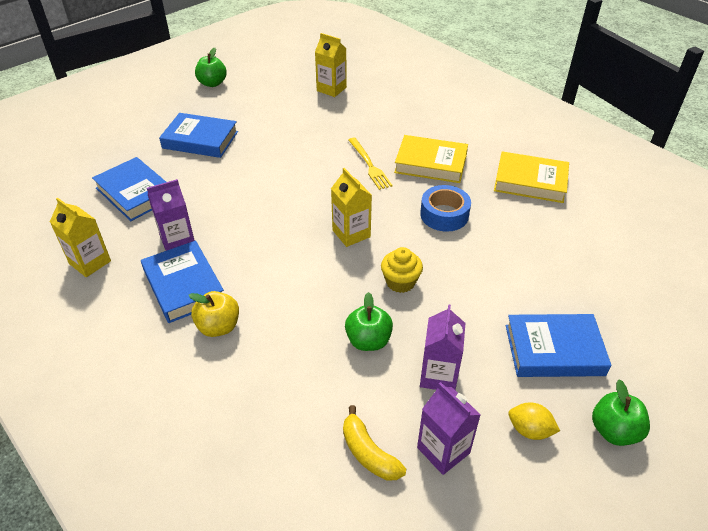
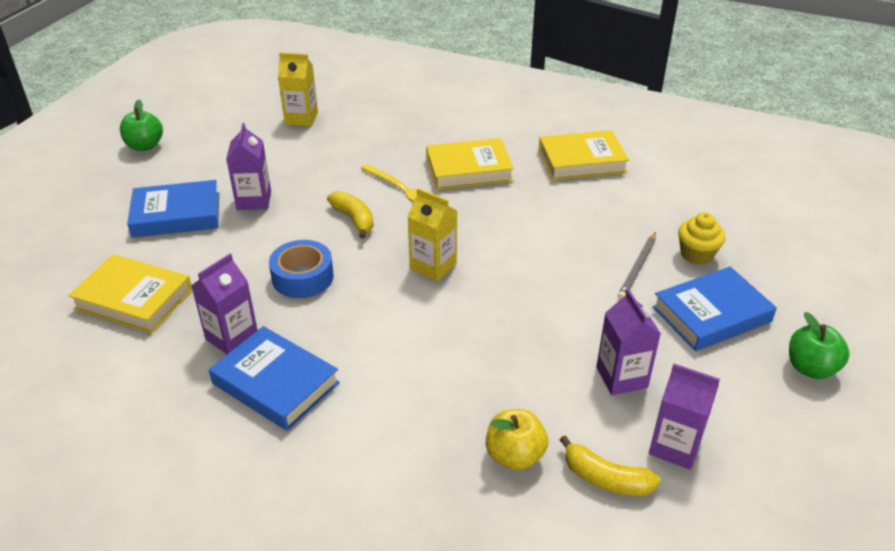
camera: 25 degrees left, 5 degrees down
(90, 262) = (131, 397): yellow carton -> none
(135, 193) = (134, 299): blue book -> yellow book
(218, 327) = (351, 413): yellow apple -> yellow apple (514, 455)
(257, 144) = (254, 200): none -> purple carton
(317, 179) = (354, 219): none -> yellow banana
(368, 341) = (528, 369): green apple -> none
(400, 282) = (520, 299): yellow cupcake -> yellow cupcake (696, 254)
(444, 215) = (518, 218): blue tape -> blue tape (303, 277)
(516, 288) = (637, 268): none -> grey pencil
(529, 430) = (739, 396): yellow lemon -> none

